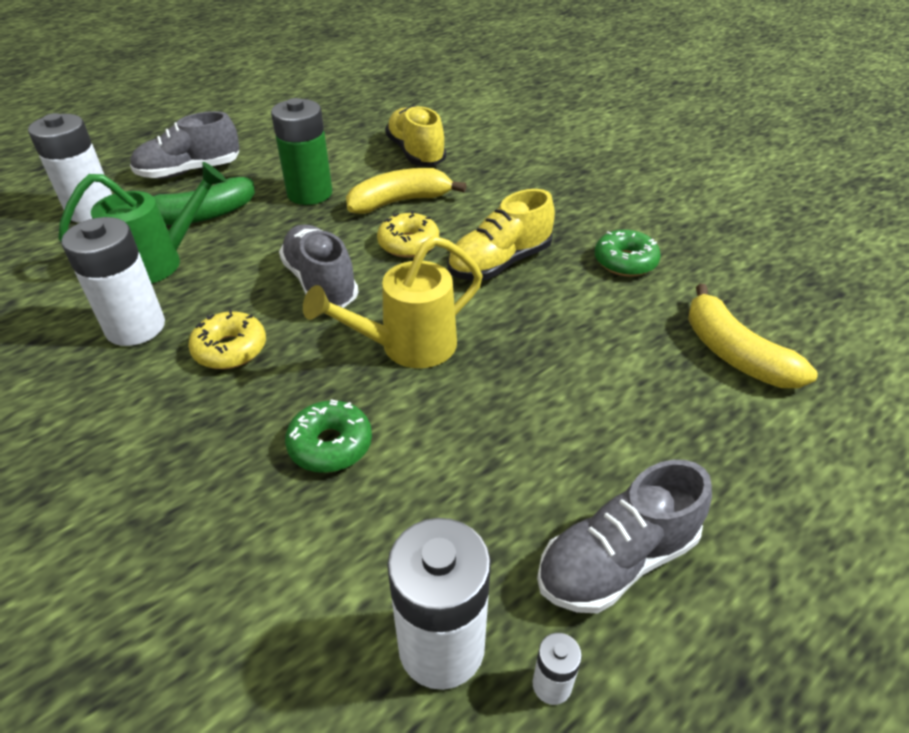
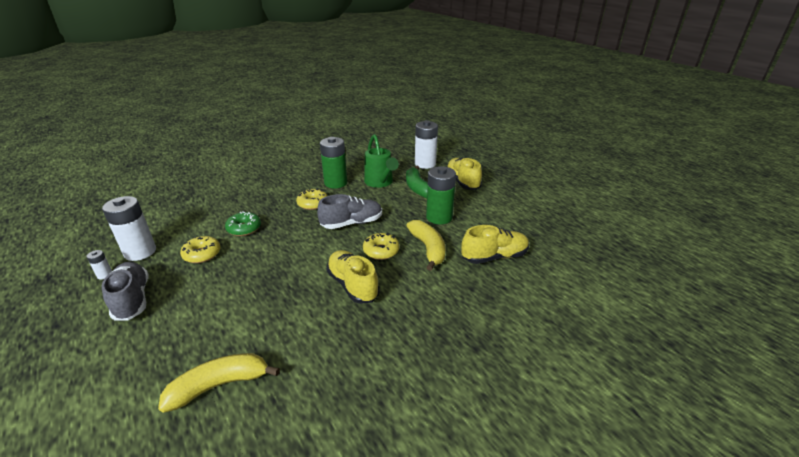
camera: 95 degrees right, 10 degrees down
(135, 327) = (335, 183): white battery -> green battery
(190, 171) = (462, 182): grey shoe -> yellow shoe
(408, 347) = (292, 248): yellow watering can -> none
(439, 492) = (202, 254): none -> yellow donut
(625, 262) = (338, 348): green donut -> none

